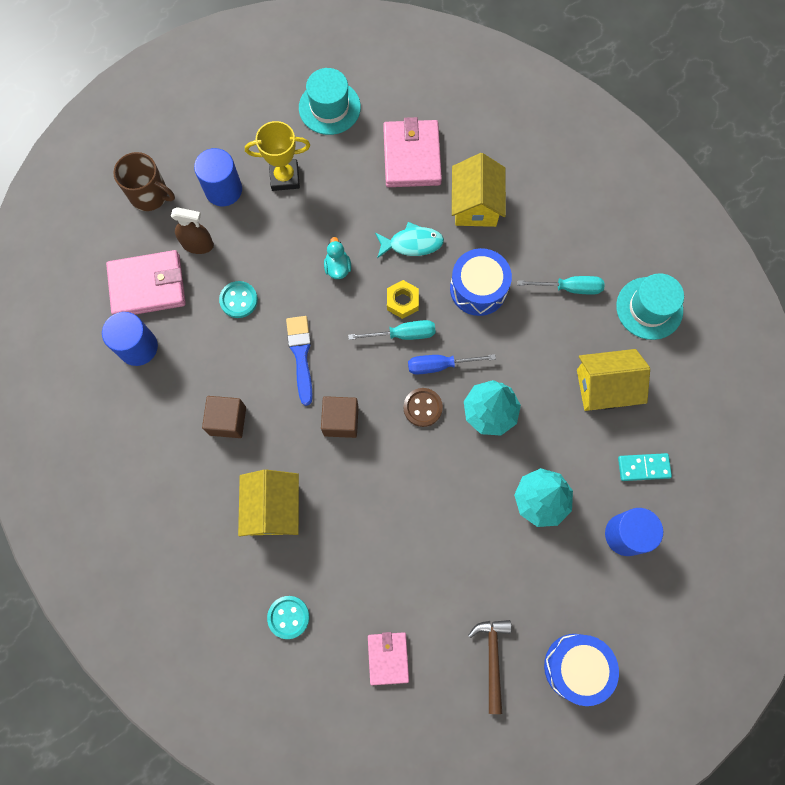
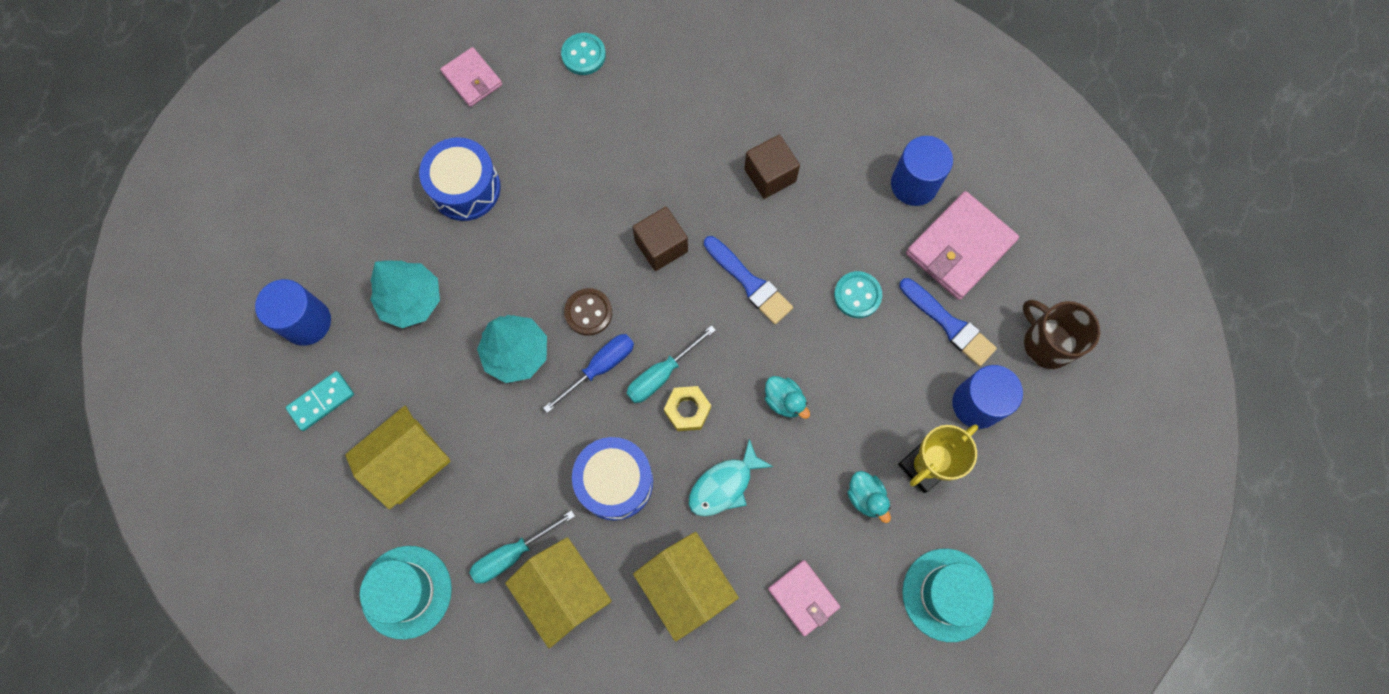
camera: 145 degrees right, 0 degrees up
(150, 195) = (1047, 343): brown mug -> brown mug turned 60 degrees clockwise
(198, 244) = (949, 324): brown spray bottle -> blue brush
(273, 508) = (665, 129): yellow house -> yellow house (563, 592)
(333, 183) = (866, 497): none -> turquoise duck
(411, 156) = (803, 597): pink wallet -> pink wallet, size x0.59
(492, 658) = (377, 135): brown hammer -> none
(576, 667) = (294, 176): blue drum -> blue drum (465, 188)

